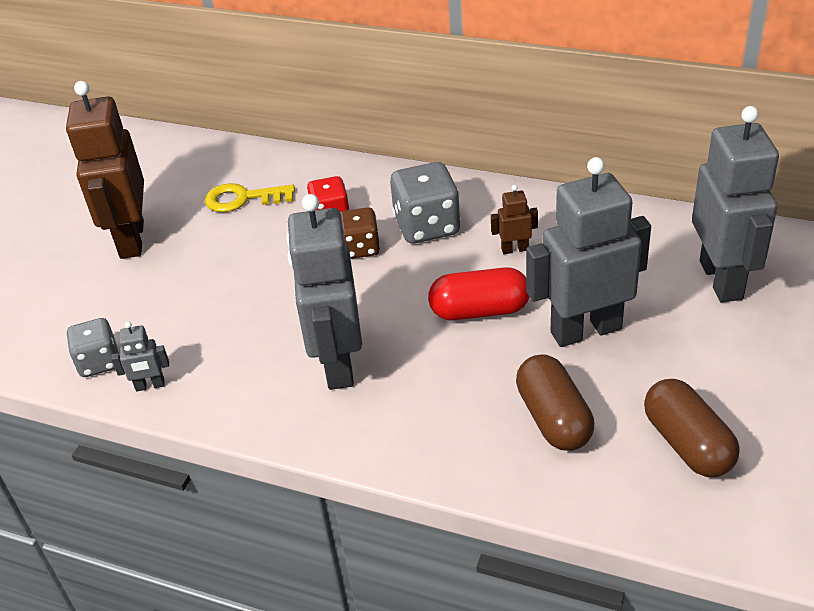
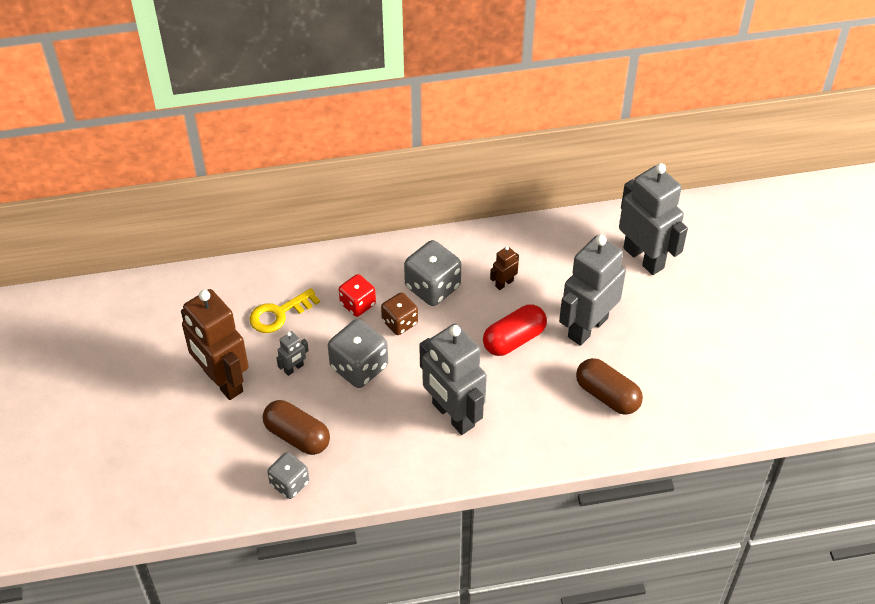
camera: 35 degrees left, 10 degrees up
(150, 386) = (341, 484): grey robot -> grey robot (294, 368)
(277, 276) = (359, 367): none -> grey dice
(687, 444) = (688, 379): brown capsule -> brown capsule (297, 436)

